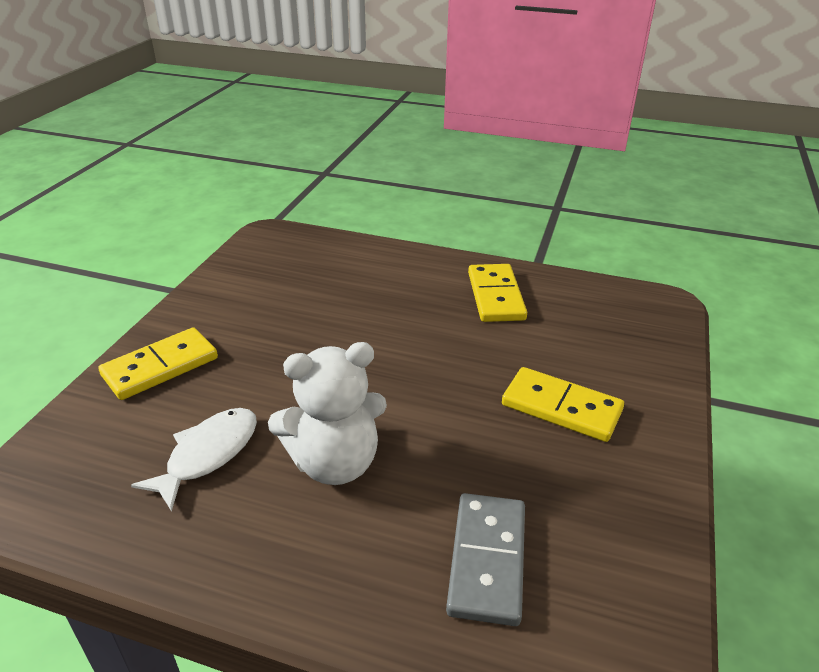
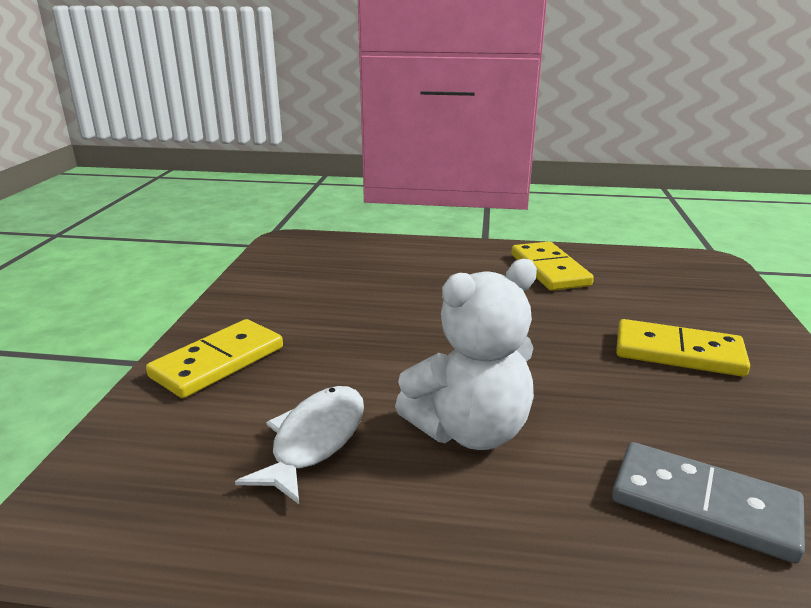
camera: 10 degrees left, 10 degrees down
(487, 560) = (703, 505): grey domino -> grey domino turned 60 degrees counterclockwise

